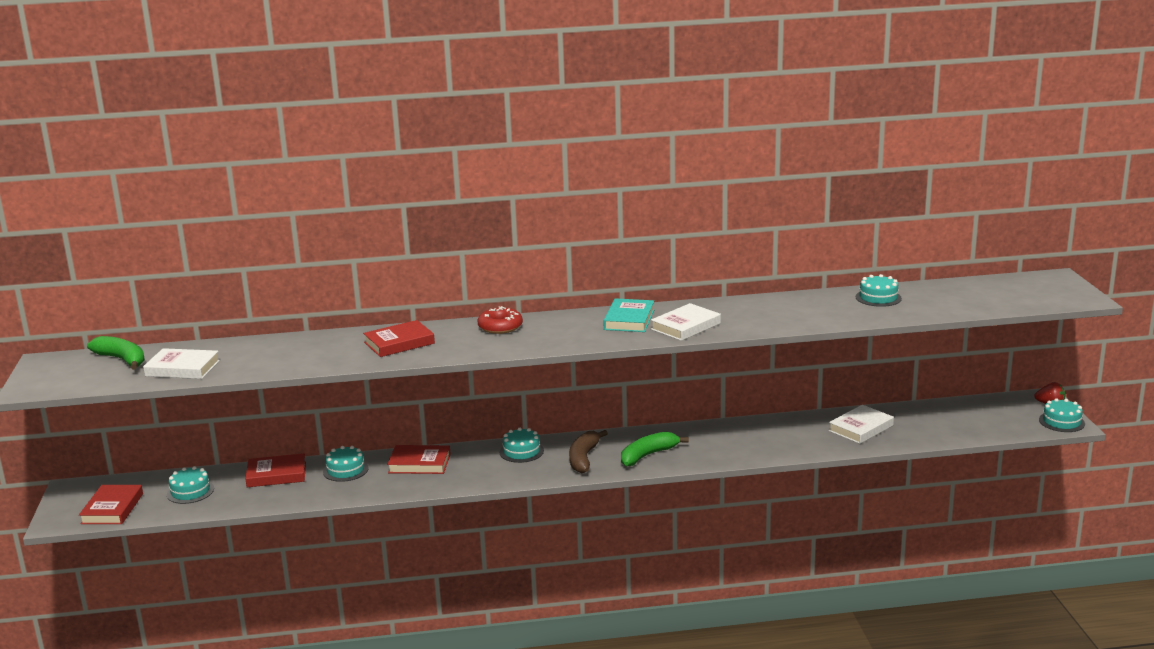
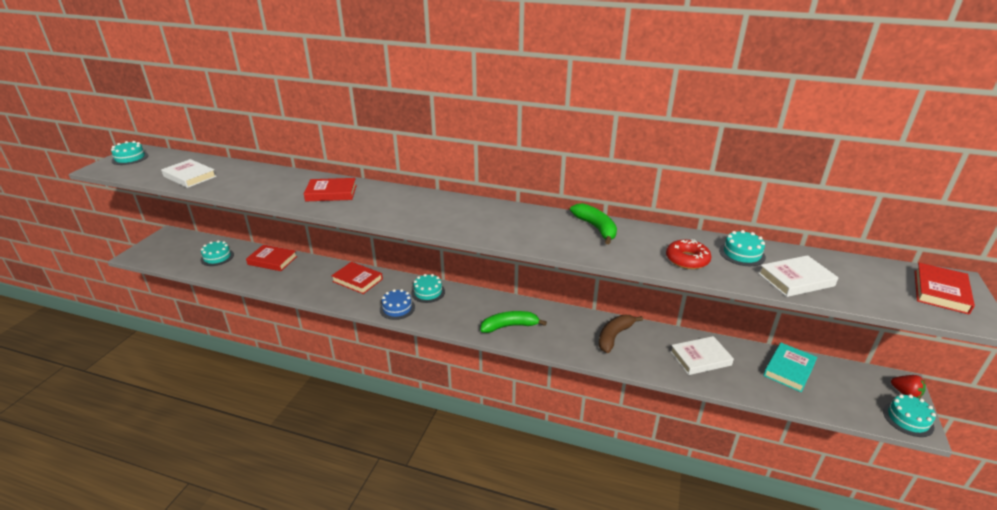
camera: 25 degrees right, 10 degrees up
(112, 508) = (168, 256): red book -> red book (940, 291)
(122, 359) = (172, 161): green banana -> green banana (596, 228)
(345, 470) = (311, 270): turquoise cake -> turquoise cake (130, 158)
(500, 327) = (410, 198): red donut -> red donut (687, 259)
(502, 475) = (397, 308): none -> blue cake
(583, 458) = (463, 313): brown banana -> brown banana (614, 336)
(629, 320) = (507, 217): turquoise book -> turquoise book (789, 369)
(685, 326) = (544, 236): white book -> white book (796, 279)

